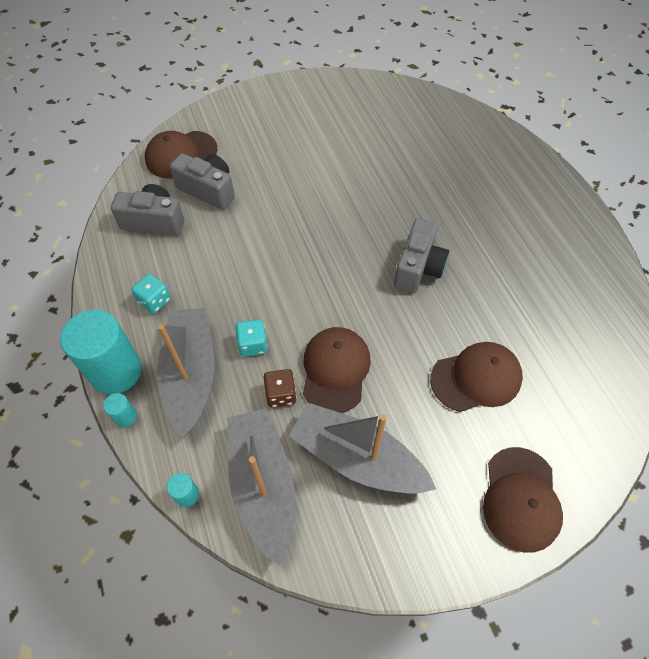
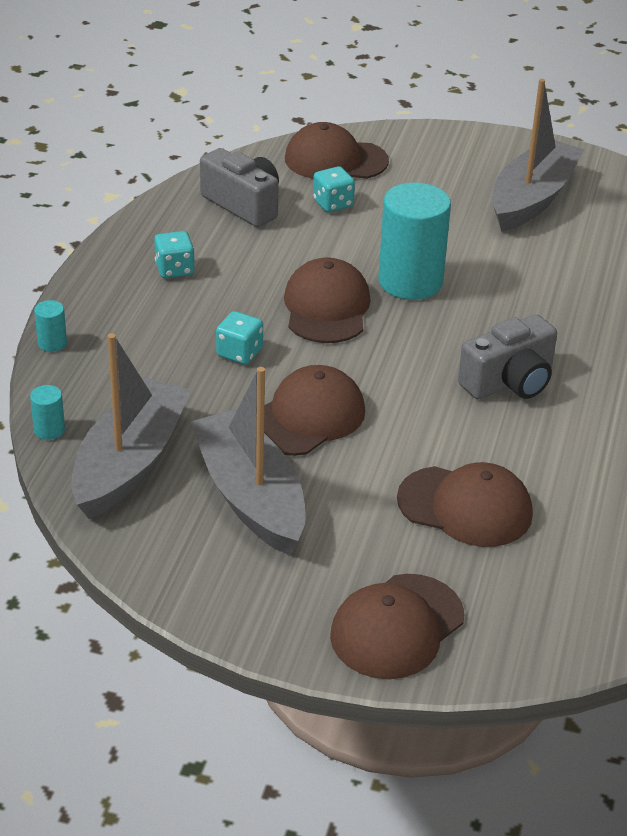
camera: 35 degrees right, 20 degrees down
(116, 371) = (79, 305): turquoise cylinder -> turquoise cylinder (410, 281)
(191, 374) = (149, 344): grey boat -> grey boat (532, 199)
(208, 190) = (333, 204): grey camera -> turquoise dice
(273, 274) = (326, 307): none -> brown cap
(281, 394) = (225, 406): brown dice -> none

